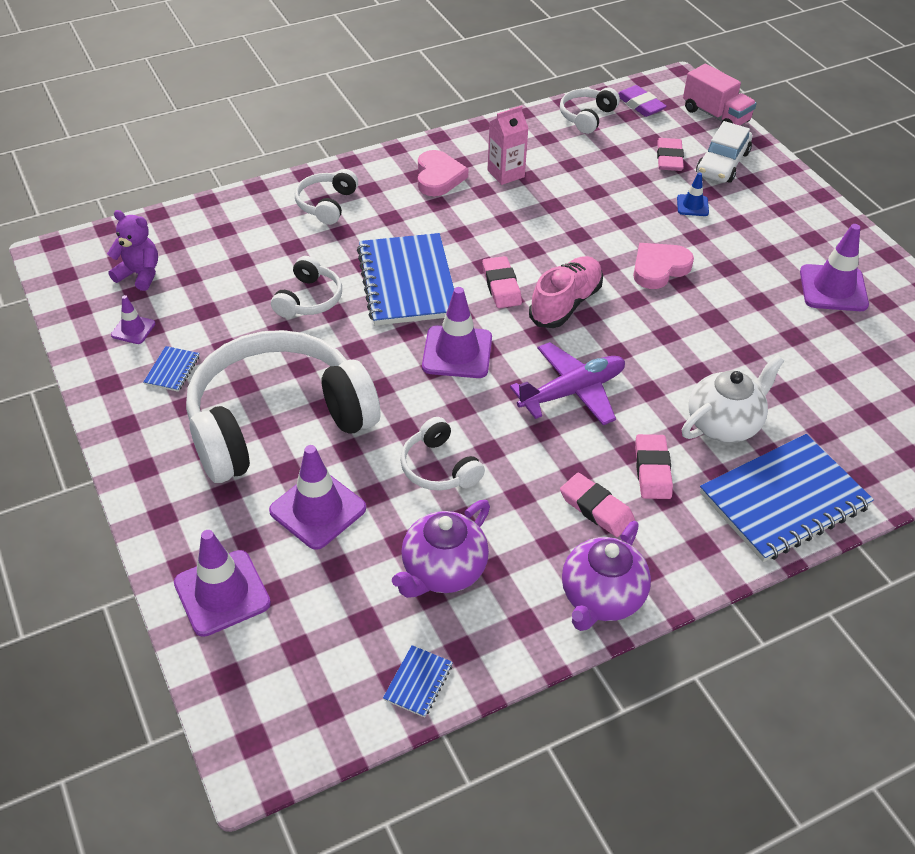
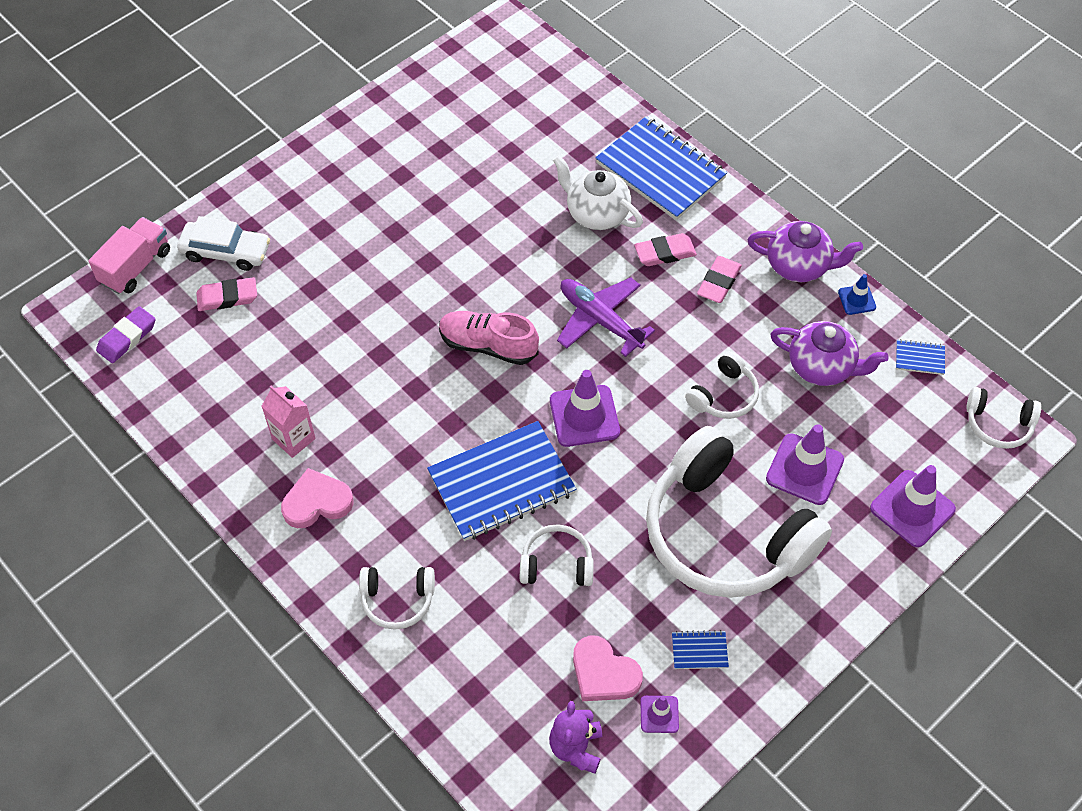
camera: 105 degrees left, 10 degrees up
(501, 286) = (480, 402): pink eraser -> none
(587, 117) = (163, 384): white headphones -> white headphones (998, 424)
(659, 268) = (413, 281): pink heart -> pink heart (604, 673)
(692, 205) = (306, 268): blue traffic cone -> blue traffic cone (857, 300)
(833, 288) = (400, 154): purple traffic cone -> none

